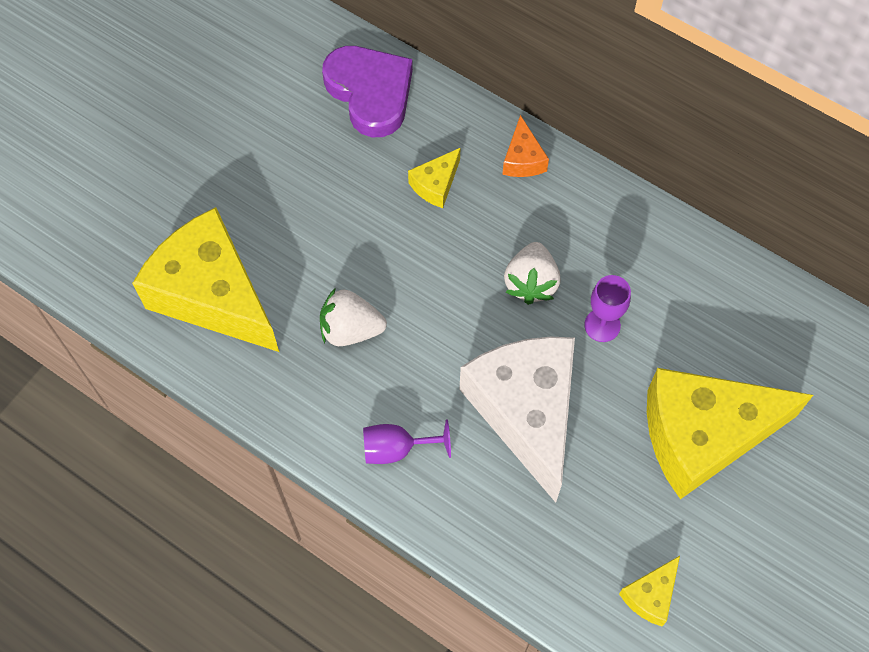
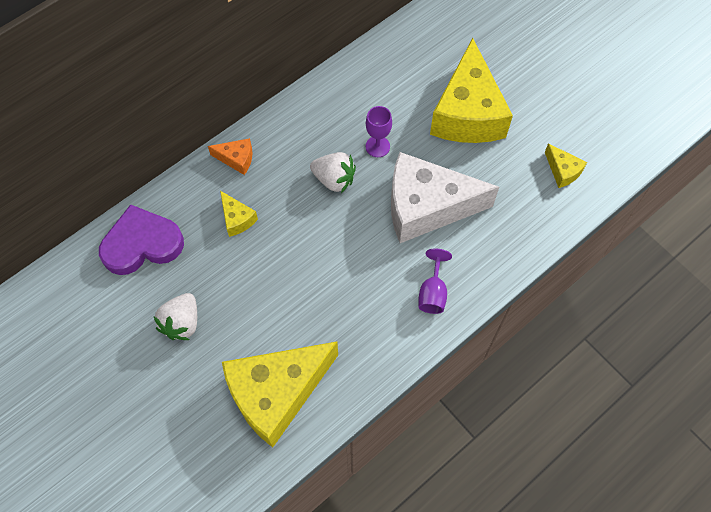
camera: 75 degrees left, 0 degrees up
(350, 329) = (334, 302): white strawberry -> white strawberry (182, 323)

